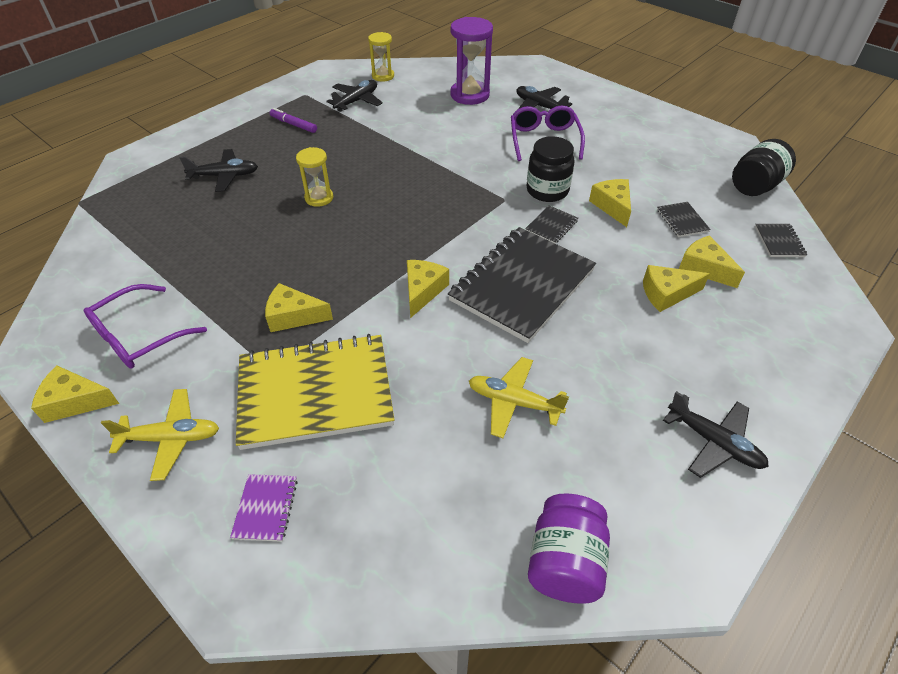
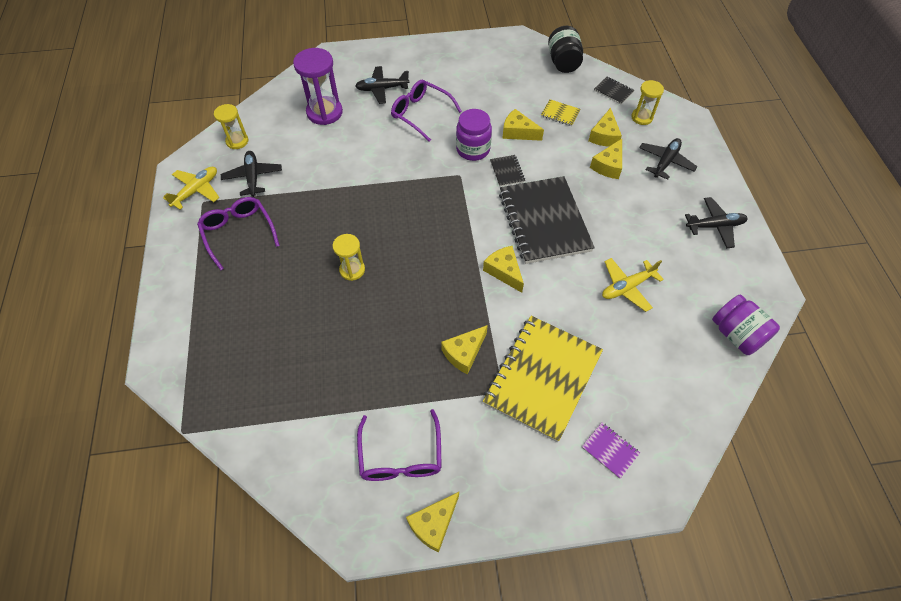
camera: 50 degrees left, 10 degrees up
(171, 438) = (516, 477): yellow plane -> yellow plane (196, 190)
(224, 176) = (259, 313): black plane -> black plane (665, 162)
(293, 125) = (238, 233): purple marker -> purple glasses
(547, 190) = (473, 149): black jar -> purple jar
(682, 221) = (560, 114): black notebook -> yellow notebook
(704, 268) = (604, 136): yellow cheese -> yellow cheese turned 75 degrees counterclockwise
(779, 284) = (642, 117): none -> yellow hourglass

